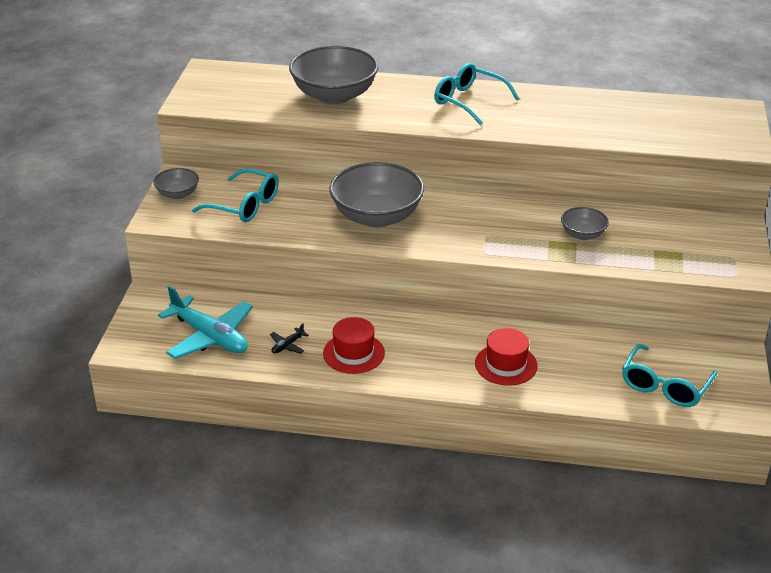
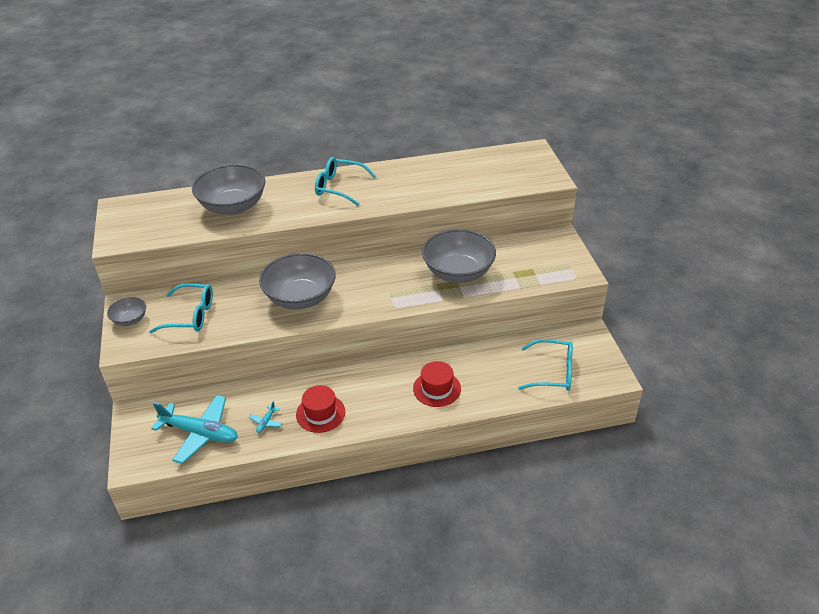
camera: 20 degrees left, 5 degrees up
(287, 345) = (266, 422): black plane -> turquoise plane
(583, 234) = (458, 272): grey bowl -> grey bowl, size x2.03
(665, 386) = (553, 372): turquoise glasses -> turquoise glasses turned 90 degrees counterclockwise

